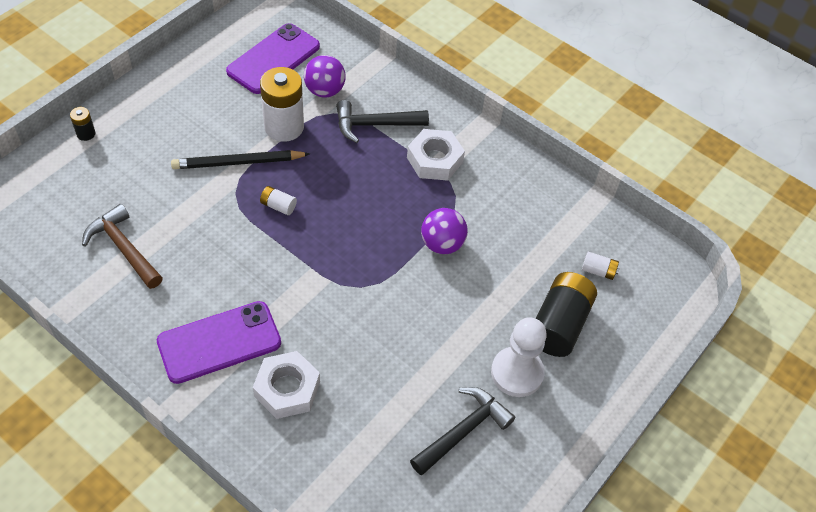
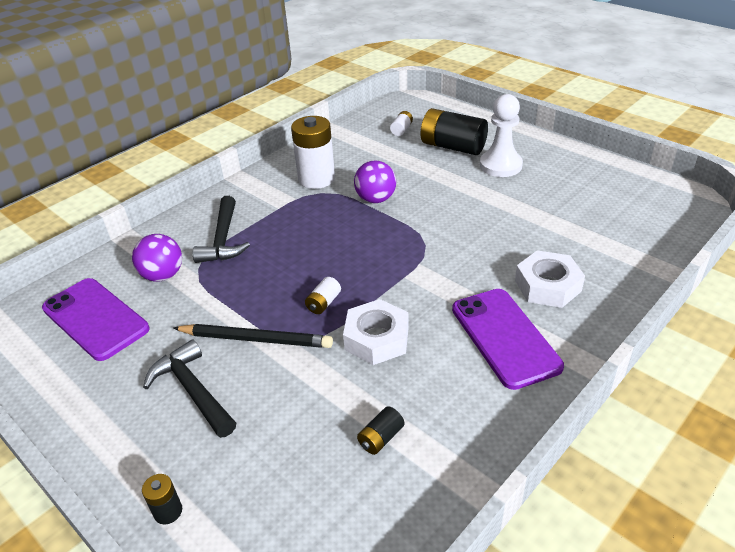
camera: 80 degrees left, 15 degrees down
(123, 248) = (381, 438): brown hammer -> black battery
(238, 162) = (256, 339): black pencil -> black pencil turned 75 degrees counterclockwise
(284, 127) = (209, 304): white battery -> white battery (316, 179)
(434, 160) = (277, 203): white nut -> white nut (377, 338)
(463, 430) = (559, 189): black hammer -> black hammer (192, 390)

